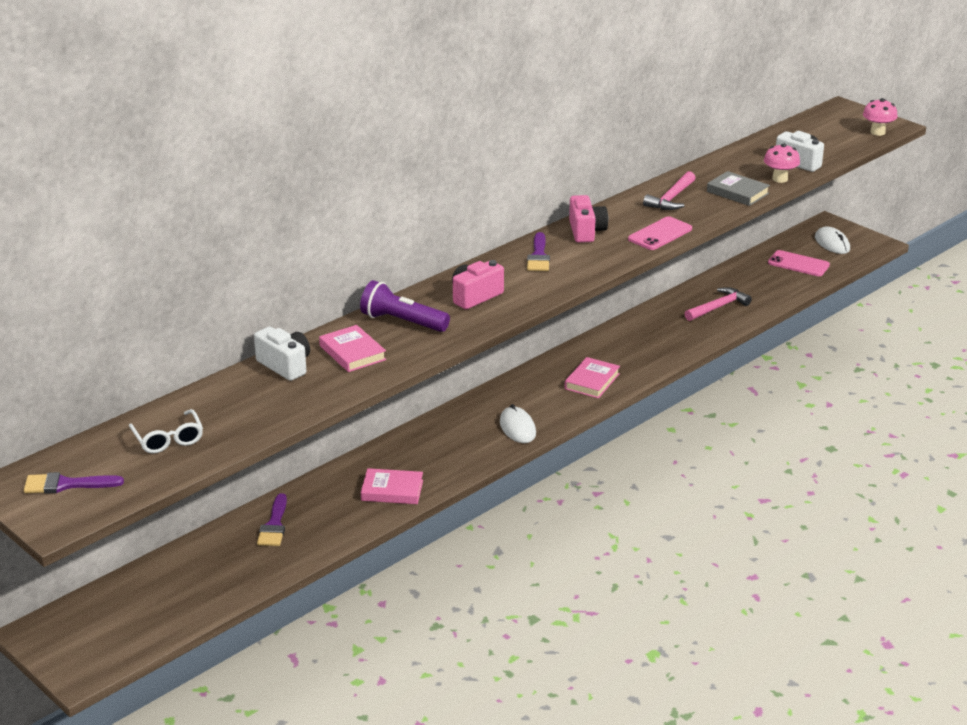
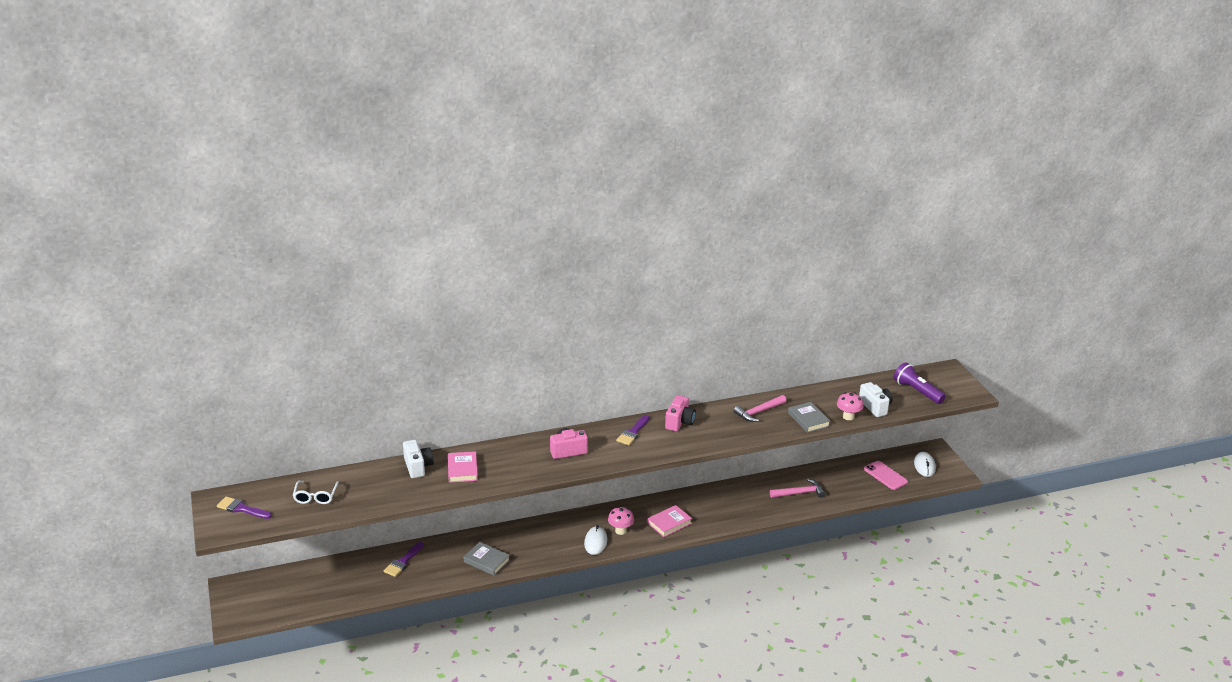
camera: 25 degrees right, 0 degrees up
(392, 490) = (486, 561): pink book -> grey book
(402, 322) = (509, 456): purple flashlight -> purple flashlight (917, 391)
(660, 234) = (726, 438): pink phone -> none
(877, 132) = (956, 397): pink mushroom -> pink mushroom (620, 531)

